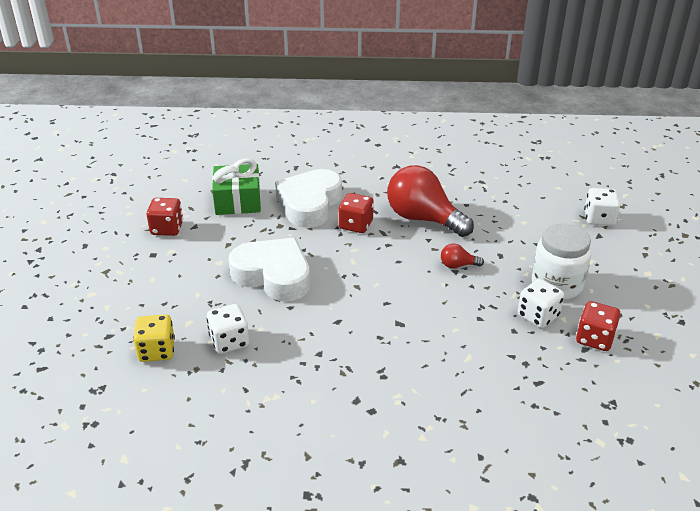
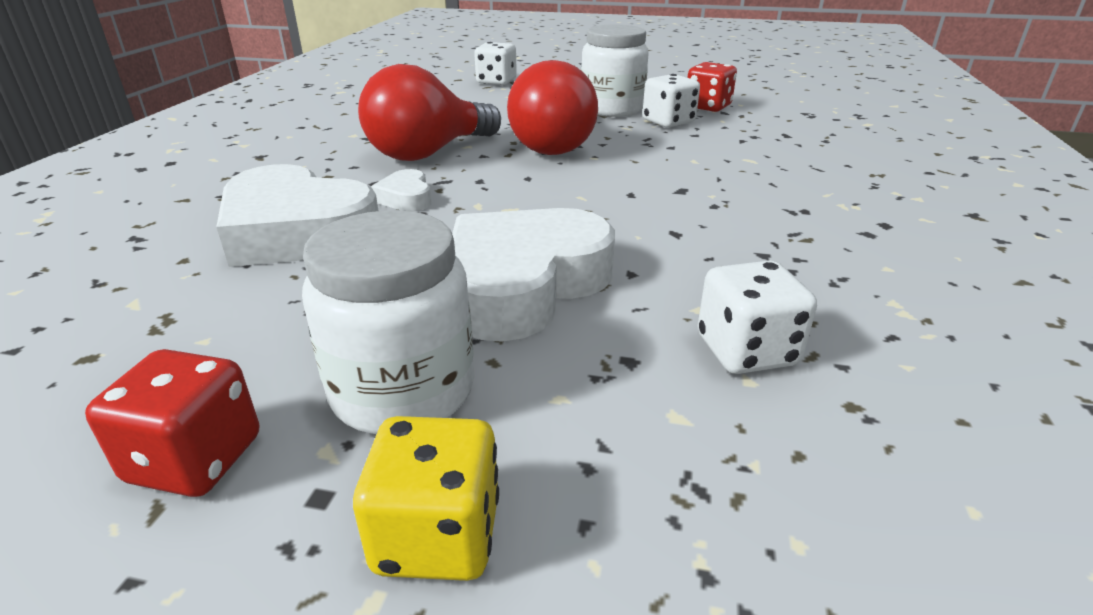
camera: 80 degrees left, 5 degrees down
(157, 351) = (805, 482): yellow dice -> yellow dice (437, 536)
(199, 258) = (403, 390): none -> white jar
(238, 201) = (187, 317): green gift -> none
(356, 225) = (406, 198): red dice -> white heart
(458, 265) = (555, 145): red light bulb -> red light bulb, size x2.33

